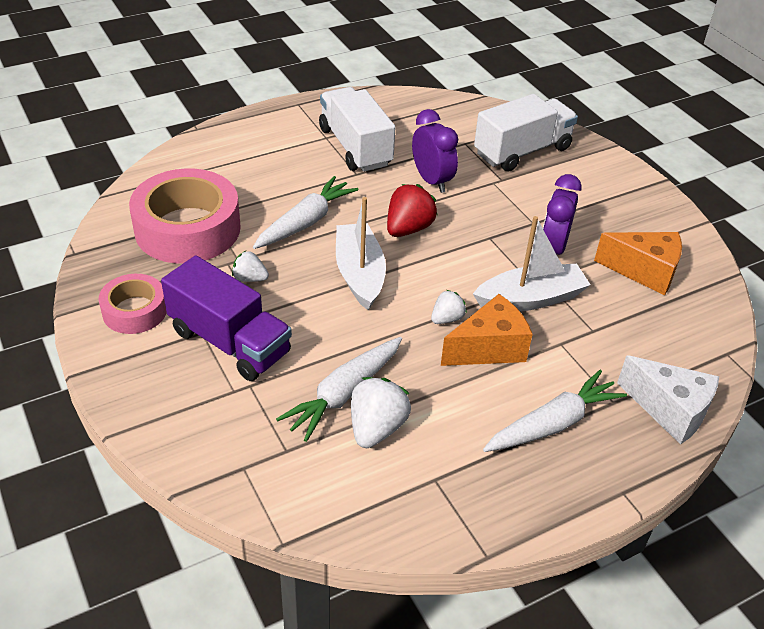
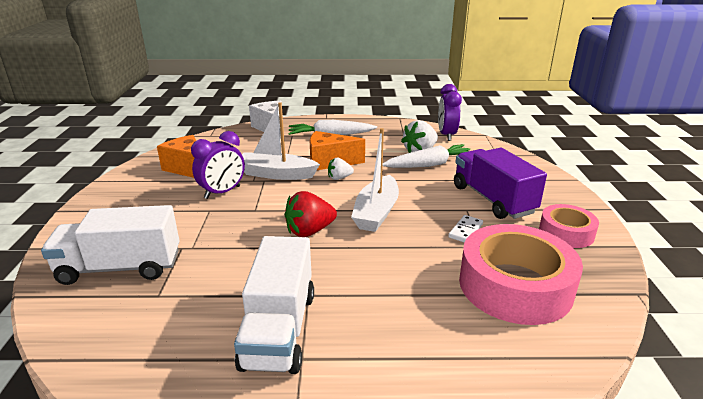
camera: 150 degrees left, 15 degrees down
(250, 278) = (465, 231): white strawberry -> white domino
(305, 222) = (395, 260): white carrot -> none
(432, 181) = (243, 264): purple clock -> purple clock (446, 135)

